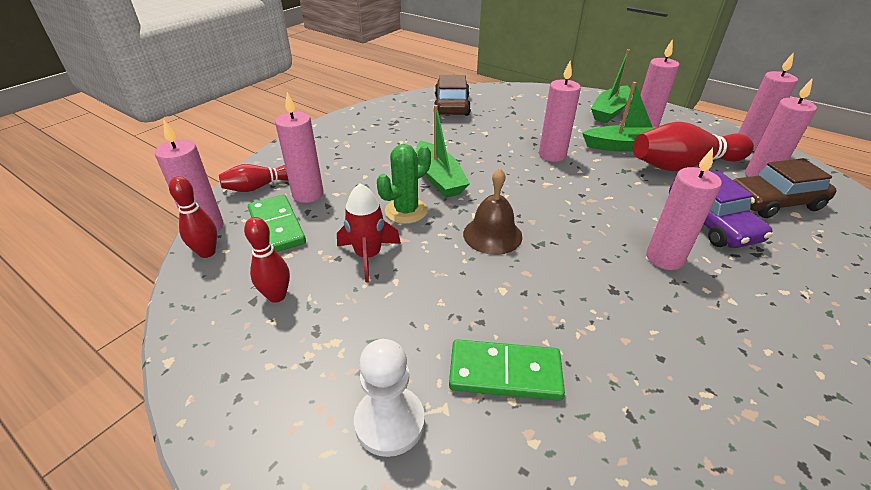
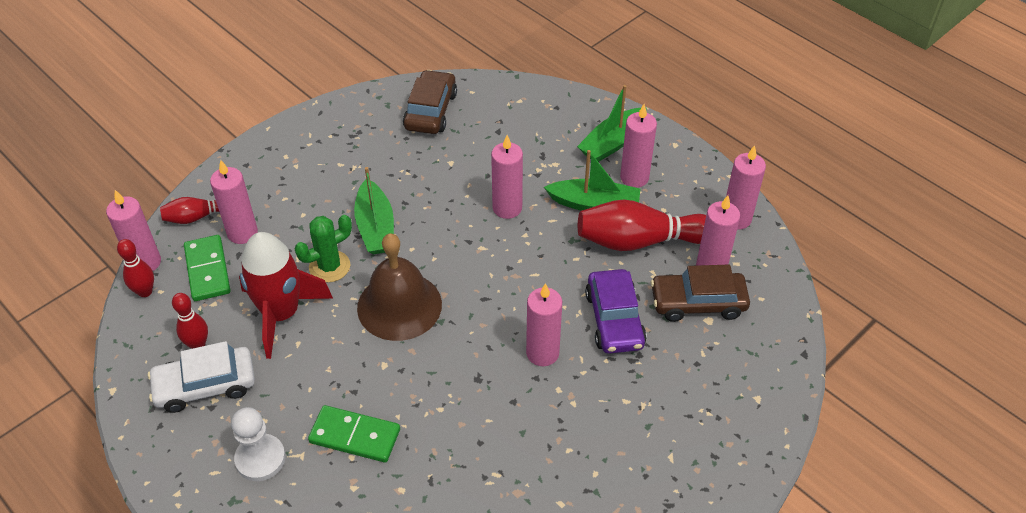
camera: 10 degrees right, 10 degrees up
(294, 339) = (205, 385): none -> white car
(368, 256) = (281, 314): red rocket -> red rocket, size x1.62
(492, 235) = (399, 306): brown bell -> brown bell, size x1.53

